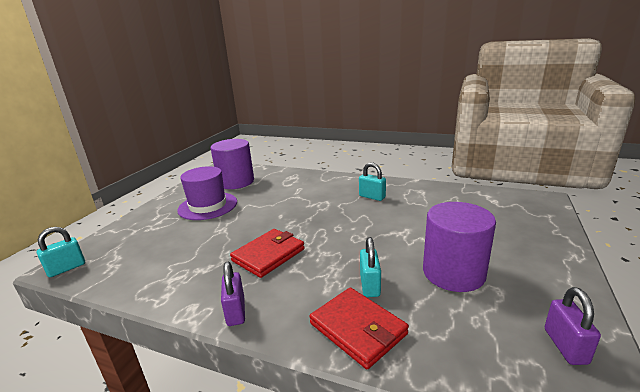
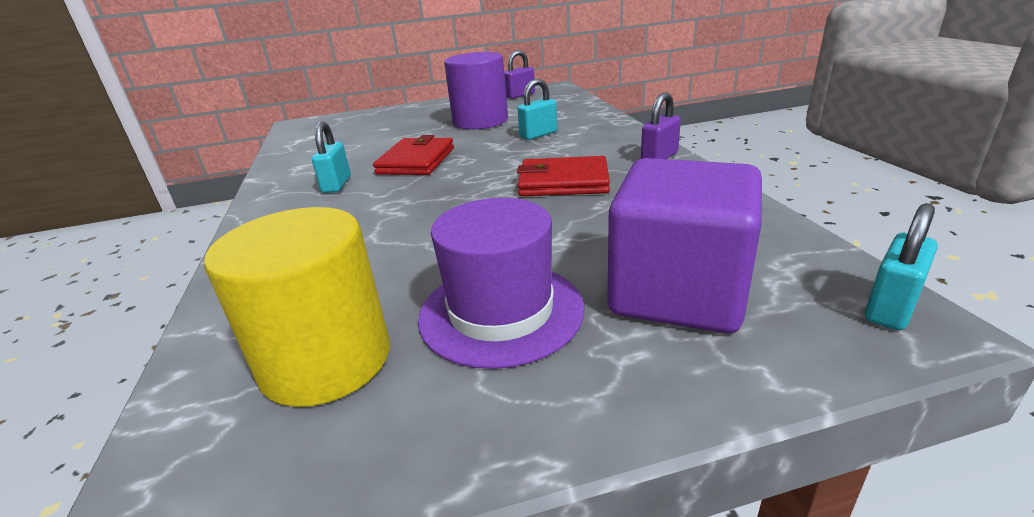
camera: 125 degrees left, 5 degrees up
(66, 268) = (890, 308): turquoise padlock -> turquoise padlock turned 60 degrees counterclockwise
(153, 236) = (678, 293): none -> purple cube
(236, 182) = (326, 360): purple cylinder -> yellow cylinder
(358, 329) = (592, 125): red wallet -> red wallet (416, 161)

